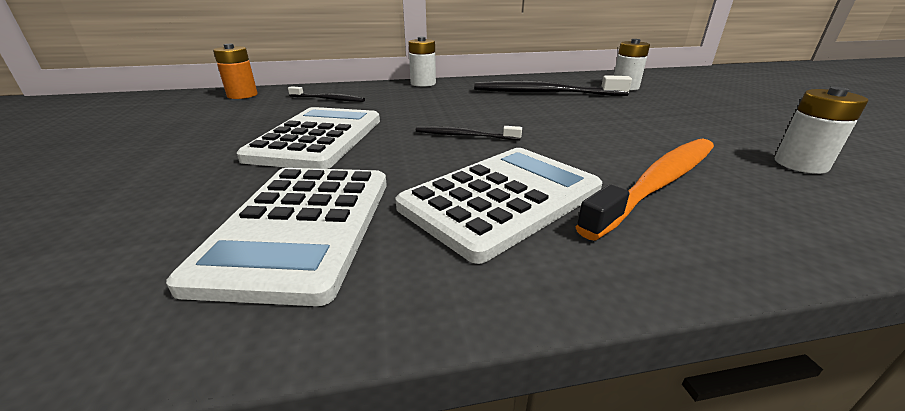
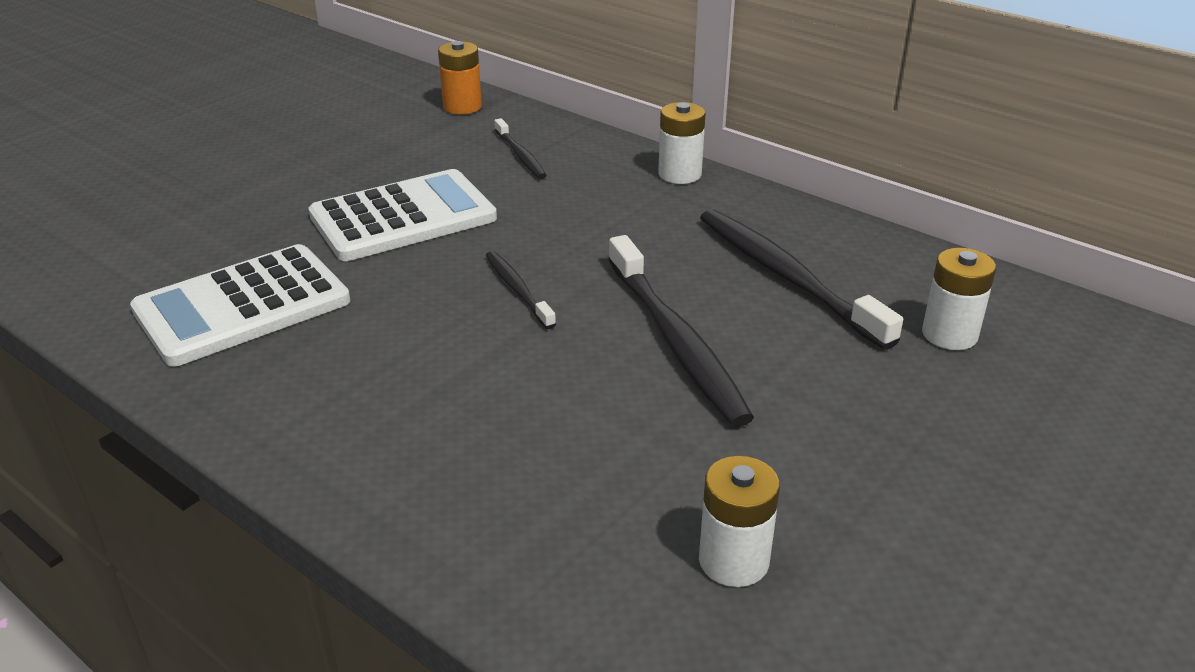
camera: 50 degrees right, 5 degrees up
(502, 199) = (383, 373): white calculator -> none
(573, 121) = (676, 341): none -> black toothbrush
(658, 183) = (526, 456): orange toothbrush -> none

